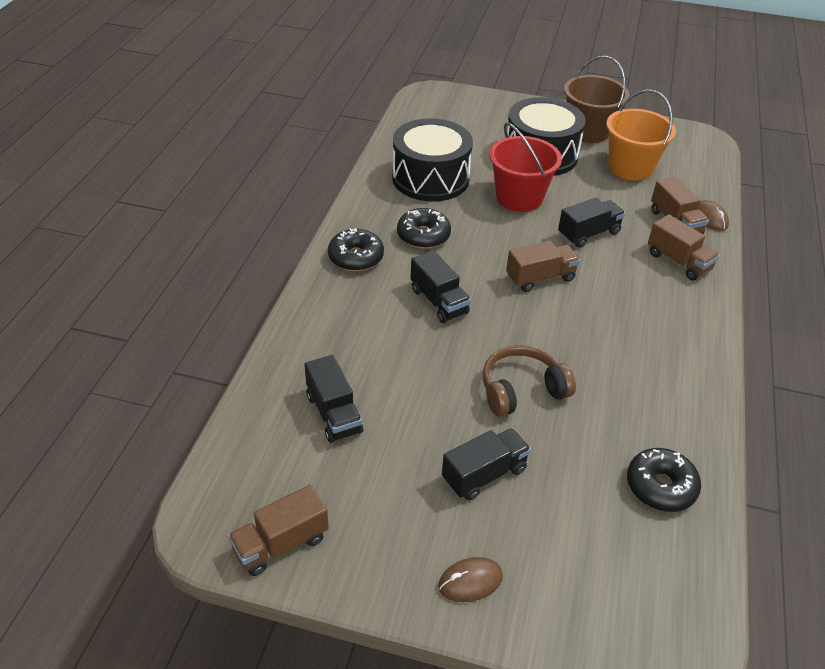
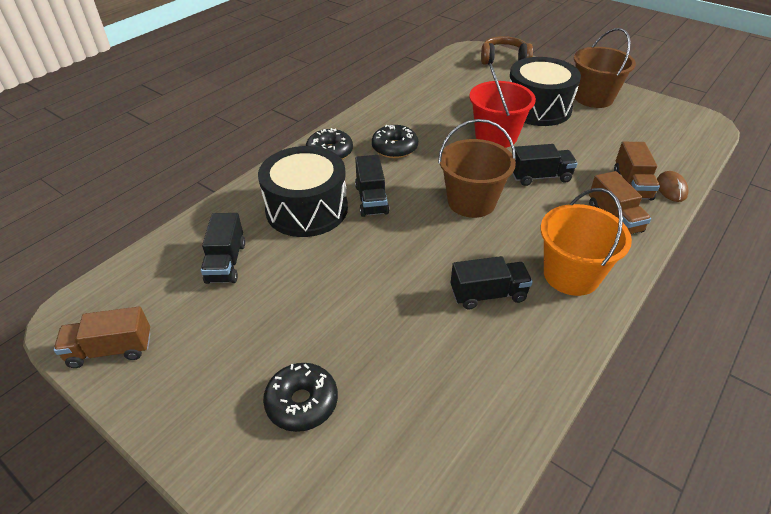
camera: 25 degrees right, 0 degrees up
(430, 178) = (430, 108): black drum -> black drum (307, 209)
(470, 581) = (230, 437): brown mouse -> none
(484, 474) = (308, 348): black truck -> black truck (488, 294)
(521, 390) = (391, 288): brown headphones -> brown headphones (504, 59)
(540, 278) = (471, 202): brown truck -> brown bucket
(630, 167) = (615, 132): orange bucket -> orange bucket (571, 275)
(660, 486) = (464, 414): black donut -> black donut (302, 402)

